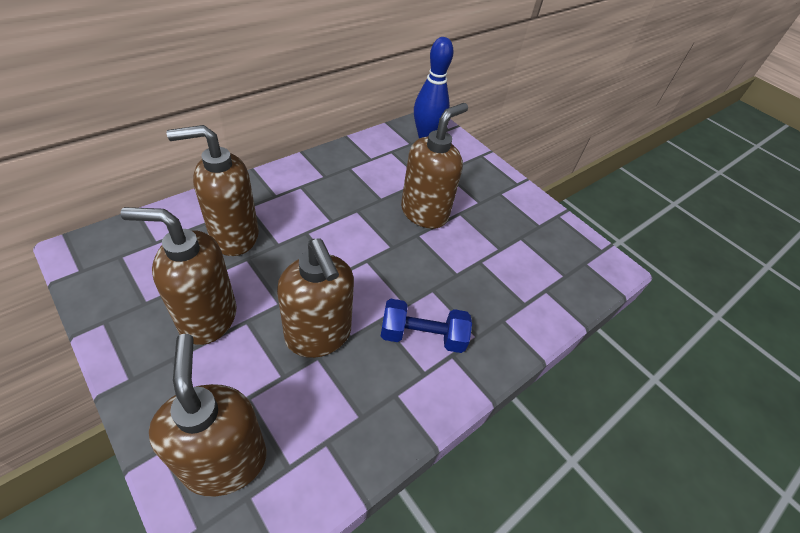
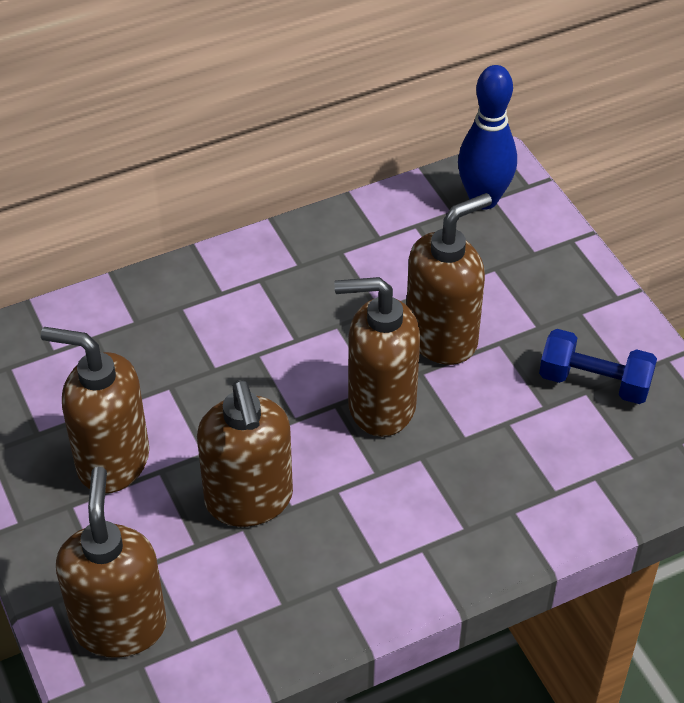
camera: 20 degrees right, 0 degrees up
(234, 236) = (155, 352): brown soap dispenser -> brown soap dispenser (380, 406)
(422, 336) = (388, 518): blue dumbbell -> blue dumbbell (594, 382)

